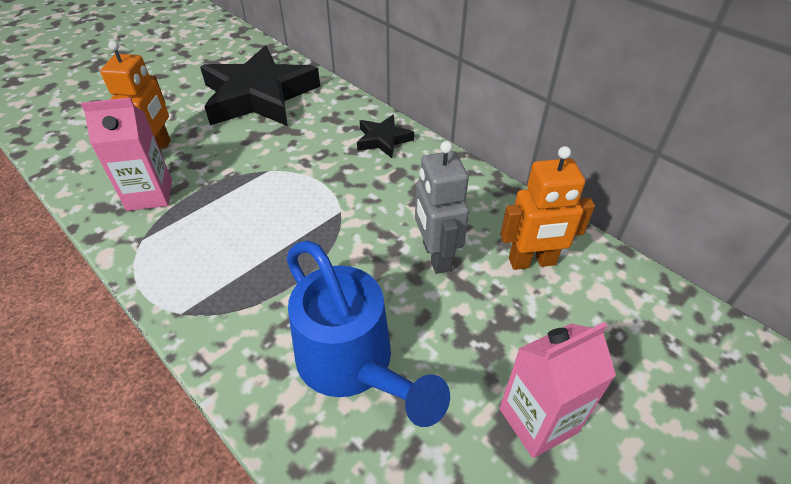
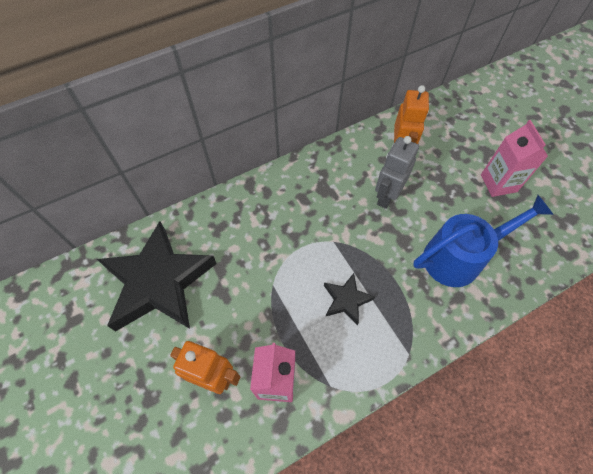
camera: 75 degrees left, 15 degrees up
(383, 139) = (260, 198): black star -> black star (346, 300)
(436, 256) = (386, 196): grey robot -> grey robot turned 120 degrees clockwise

